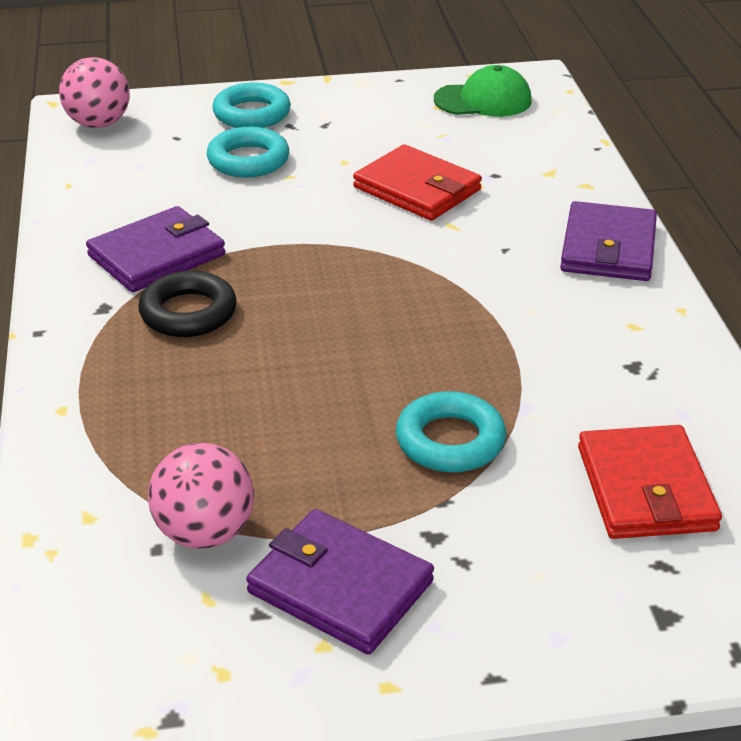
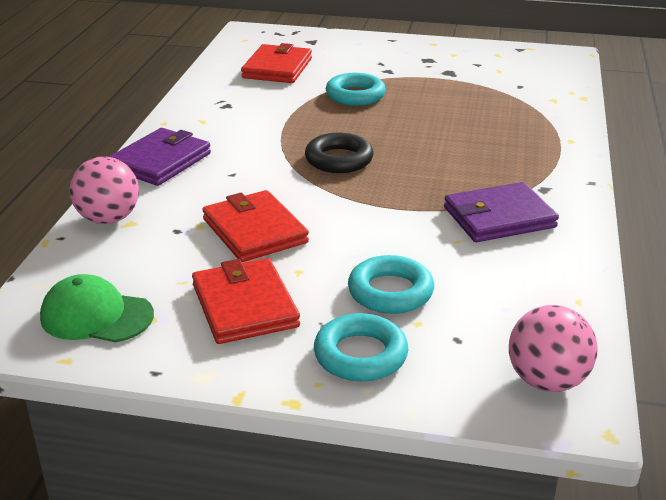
camera: 160 degrees left, 5 degrees down
(188, 312) = (482, 175): black ring -> black ring (339, 159)
(205, 533) = (495, 86): pink ball -> pink ball (108, 219)
(340, 587) = (439, 65): purple wallet -> none
(370, 127) = (245, 306): none -> red wallet

